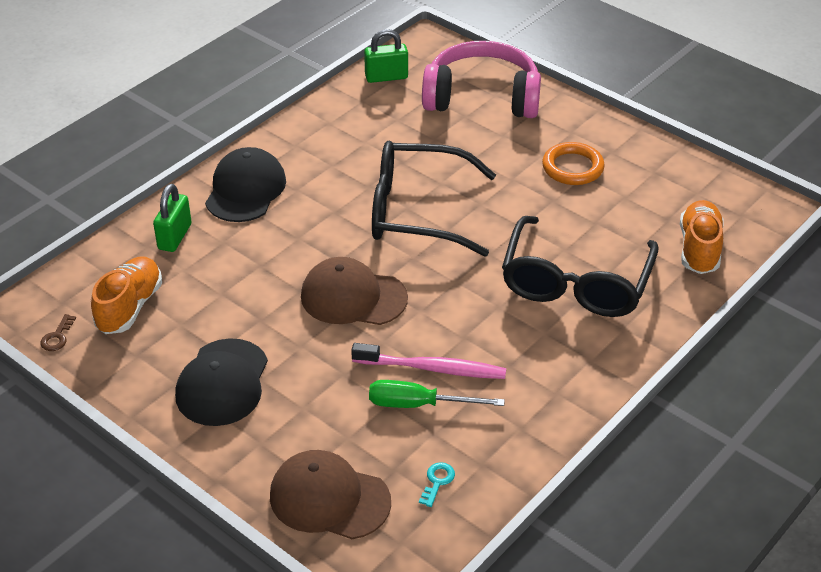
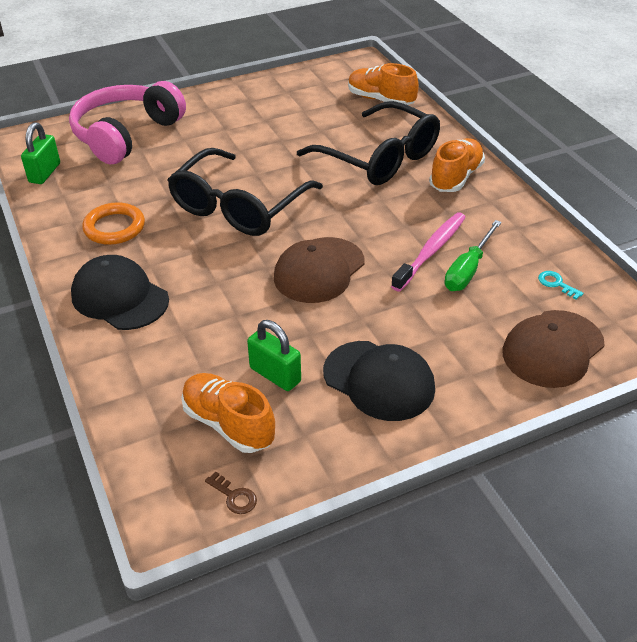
camera: 65 degrees left, 0 degrees up
(175, 237) = (147, 364): green padlock -> green padlock (275, 375)
(572, 167) = (251, 121): orange ring -> orange ring (114, 227)
(582, 354) = (456, 177): none -> orange shoe

